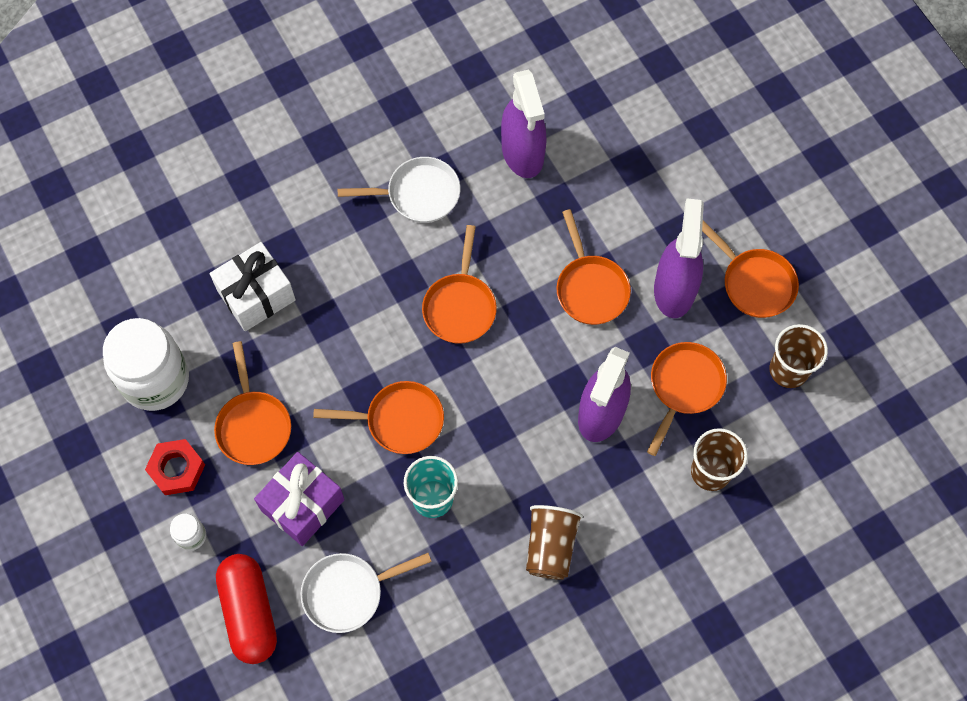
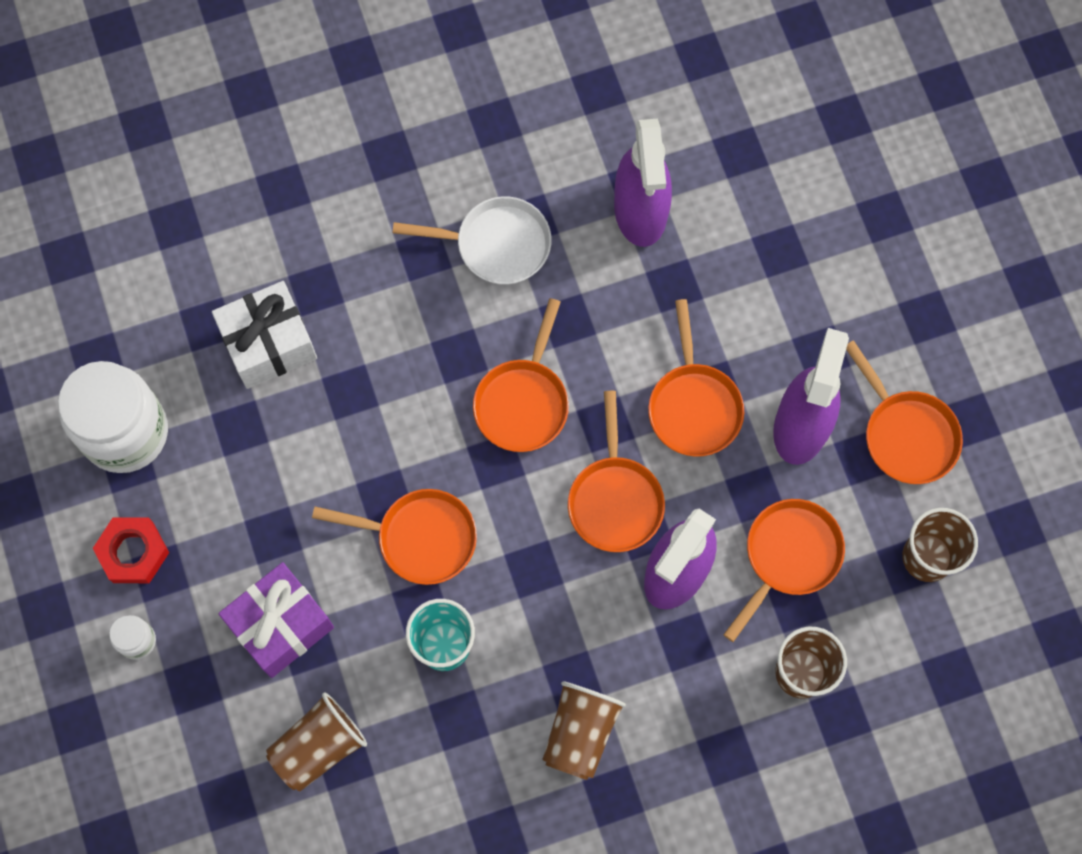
camera: 10 degrees right, 5 degrees up
(249, 612) = (192, 750): red capsule -> none
(253, 425) = (237, 512): orange pan -> orange pan (615, 499)
(348, 592) = (318, 746): white pan -> brown cup

